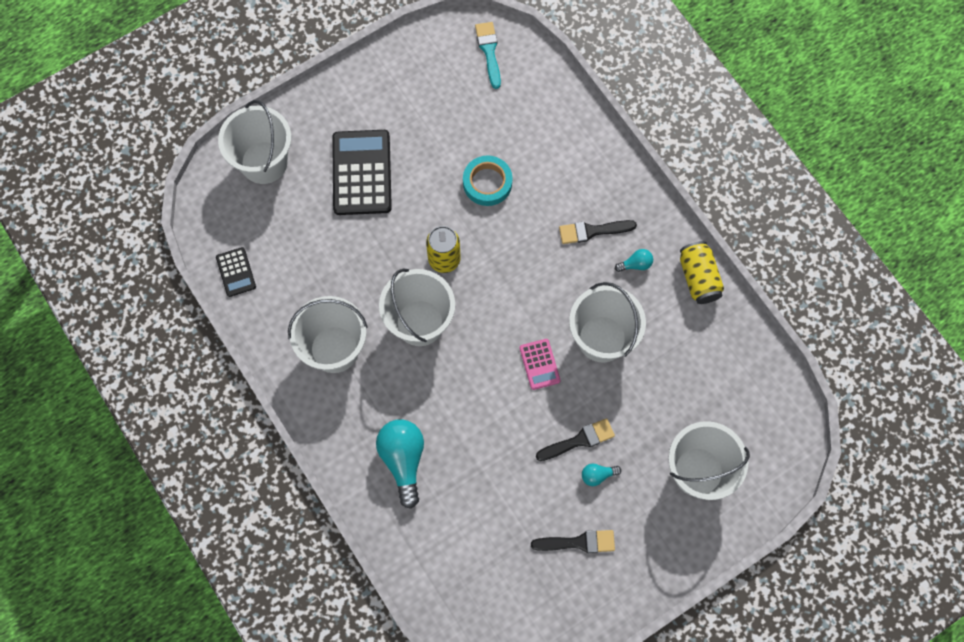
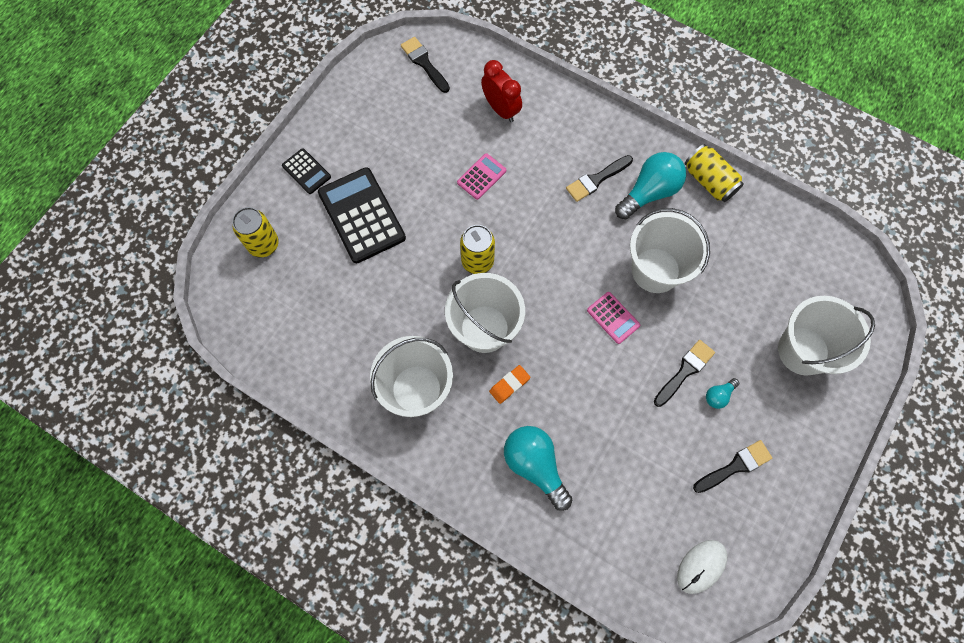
camera: 25 degrees left, 0 degrees up
(236, 272) = (285, 358): black calculator -> black calculator (306, 171)
(264, 162) = (263, 244): white bucket -> yellow can
(416, 381) = (509, 385): none -> orange eraser
(487, 183) = (481, 176): turquoise tape -> pink calculator
(489, 51) = (424, 63): turquoise brush -> black brush
(501, 610) = (701, 566): none -> white mouse
(538, 126) = (501, 109): none -> red clock
(635, 264) = (649, 192): turquoise light bulb -> turquoise light bulb, size x2.11

